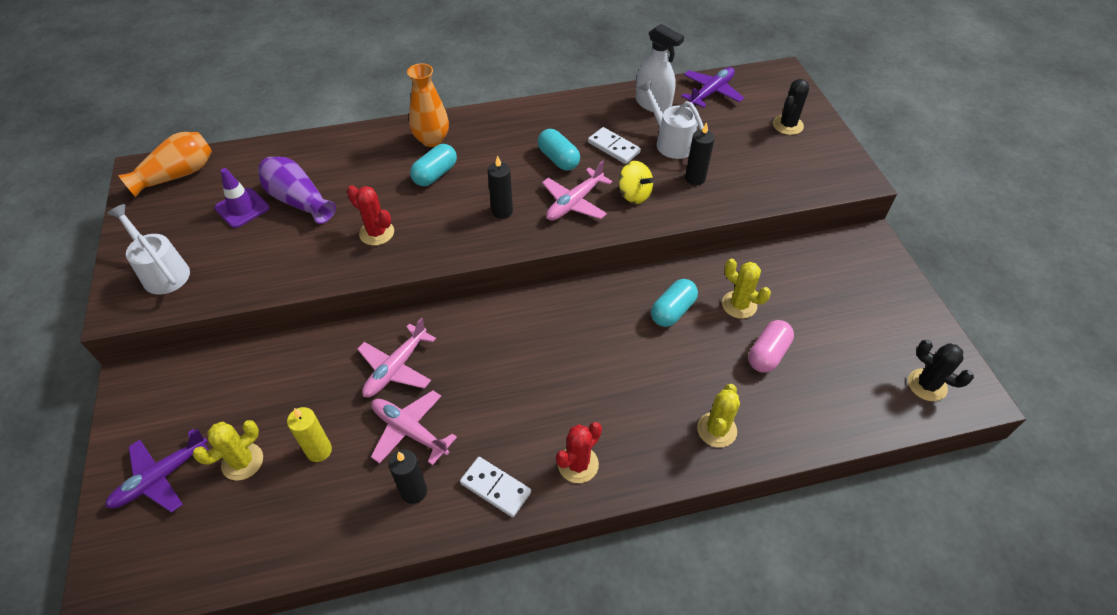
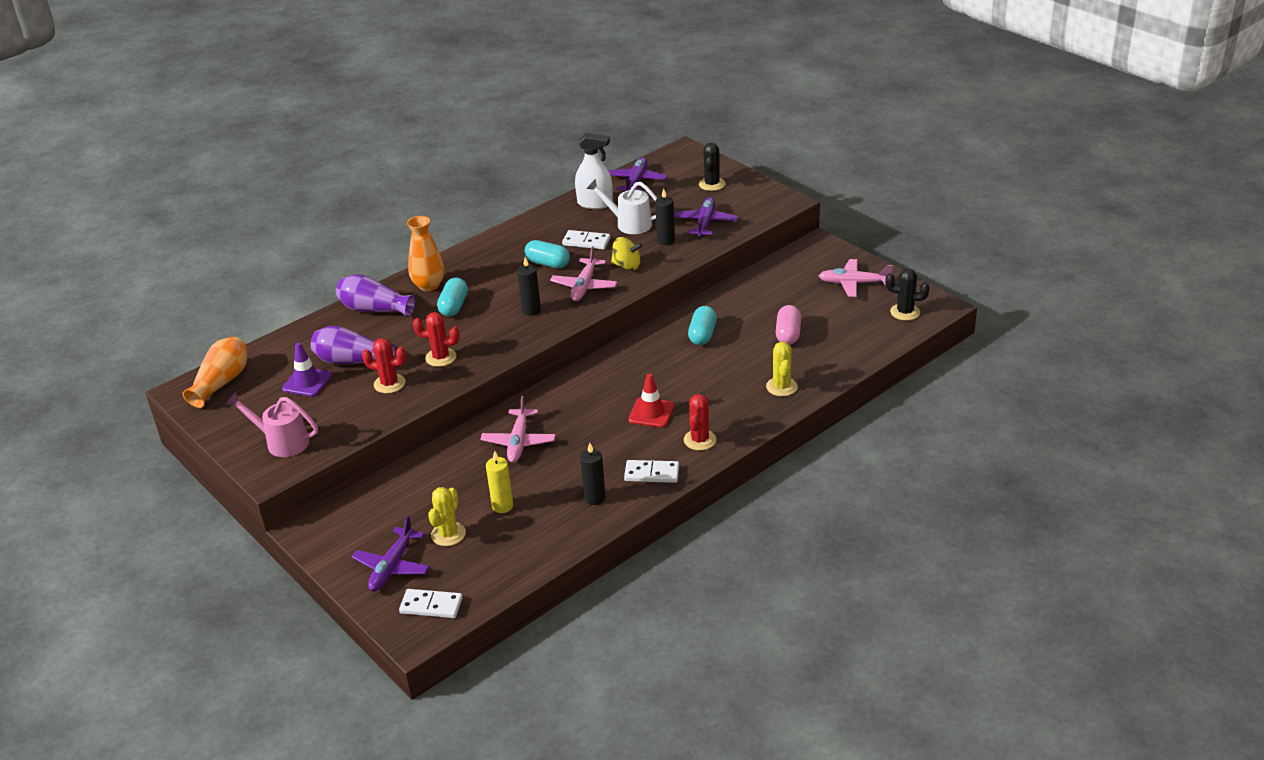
camera: 25 degrees left, 15 degrees down
(151, 559) = (431, 605): none -> white domino
(163, 272) = (282, 442): white watering can -> pink watering can
(307, 244) = (389, 384): none -> red cactus
(365, 147) = (374, 309): none -> purple vase
(410, 431) = (562, 470): pink plane -> pink plane (854, 283)
(551, 396) = (651, 413): none -> red traffic cone
(739, 305) = (748, 314): yellow cactus -> none
(751, 172) = (705, 223): none -> purple plane

